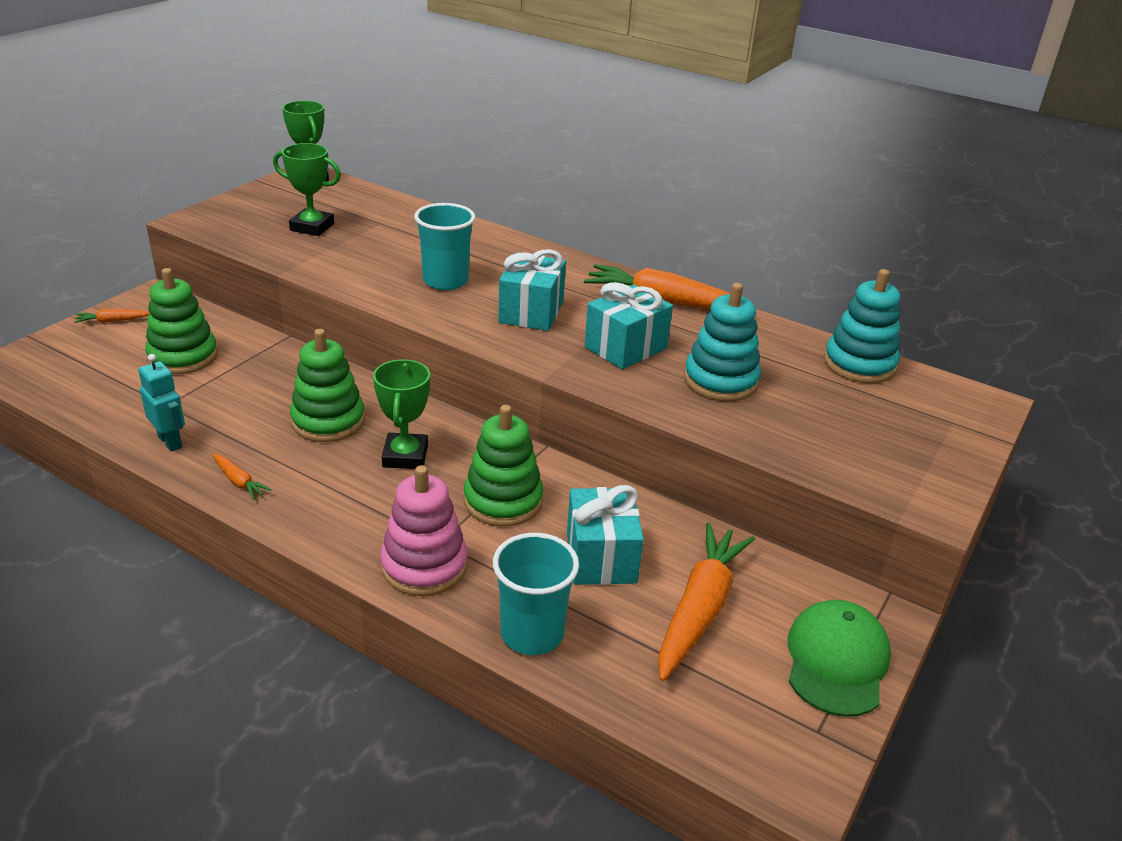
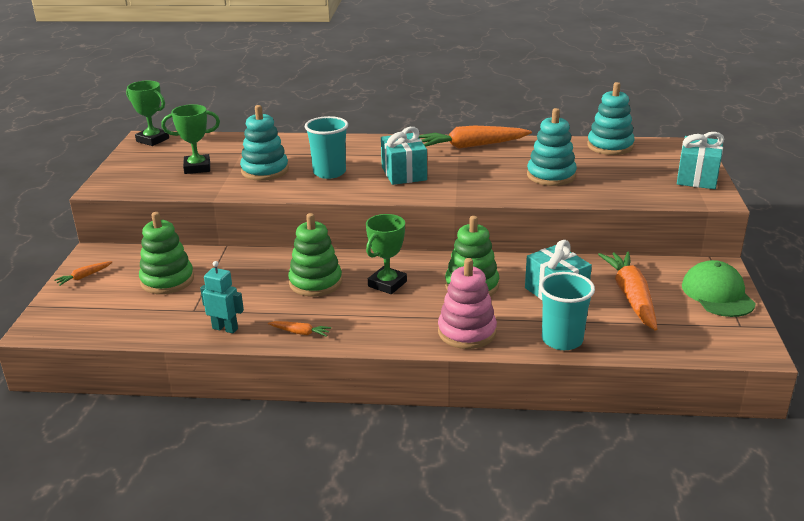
camera: 25 degrees left, 5 degrees down
(377, 254) = (265, 171): none -> turquoise stacking toy
(405, 456) = (387, 284): green trophy -> green trophy turned 60 degrees clockwise
(625, 348) = (480, 175): turquoise gift -> turquoise gift (697, 178)

